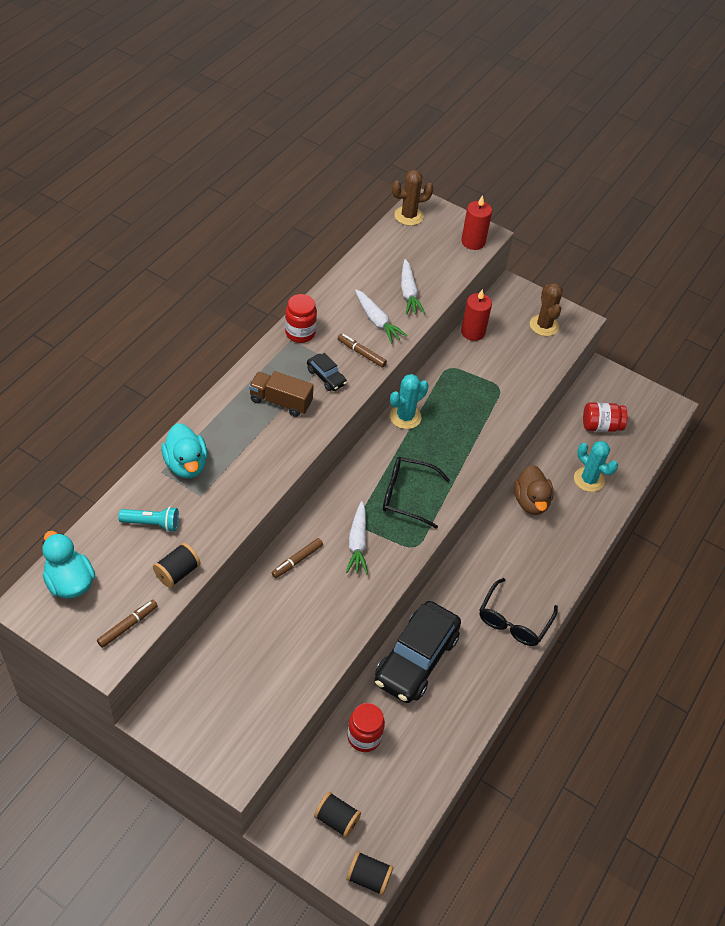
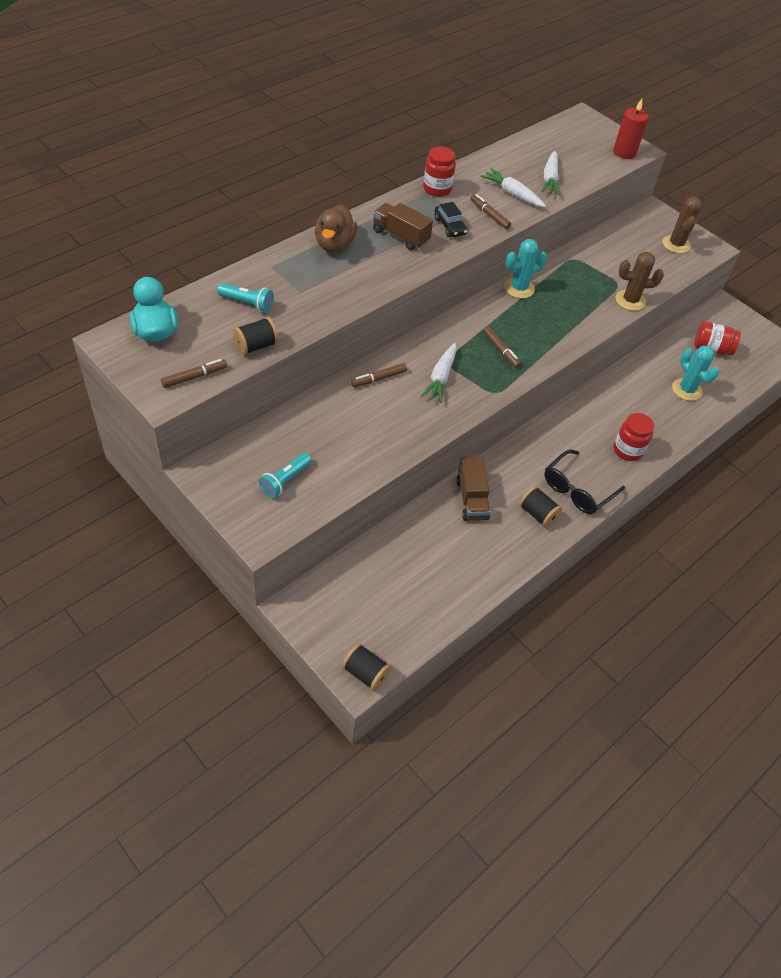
camera: 15 degrees right, 0 degrees up
(186, 464) = (296, 265): turquoise duck -> none
(240, 704) = (285, 481): none -> turquoise flashlight
(336, 819) = (351, 615): black spool -> black spool (538, 514)
(364, 737) = (400, 552): red jar -> red jar (627, 450)
(377, 321) = (512, 194): white carrot -> white carrot turned 150 degrees clockwise
(407, 495) = (500, 350): black glasses -> brown marker
(408, 216) = (569, 122): brown cactus -> brown cactus (630, 300)
(416, 659) = (471, 499): black car -> brown truck
(473, 332) = (605, 236): red candle -> none
(531, 502) = (623, 395): brown duck -> brown duck (334, 245)

